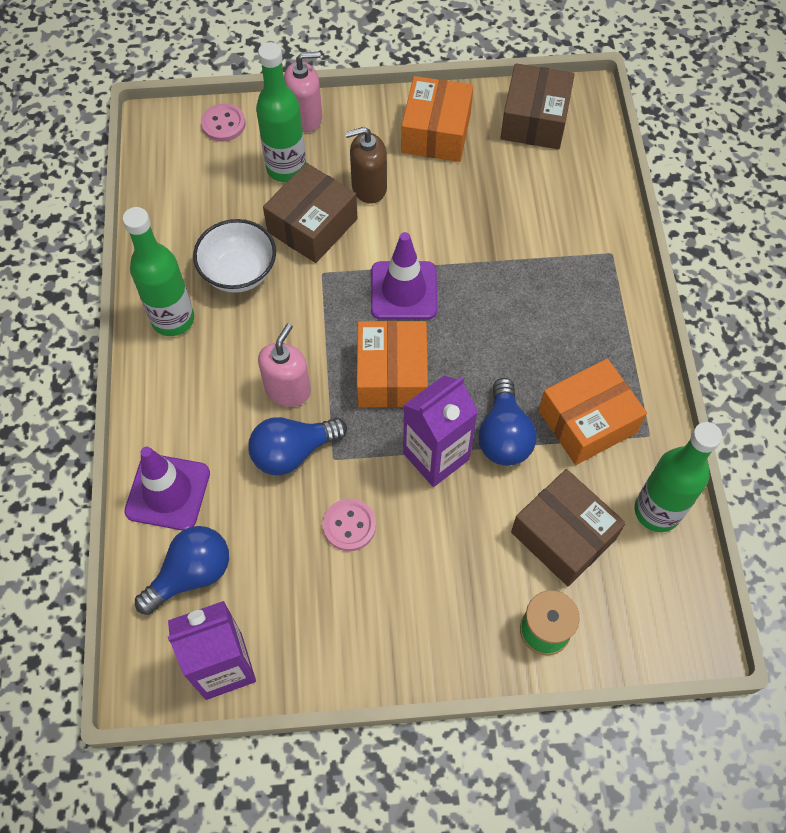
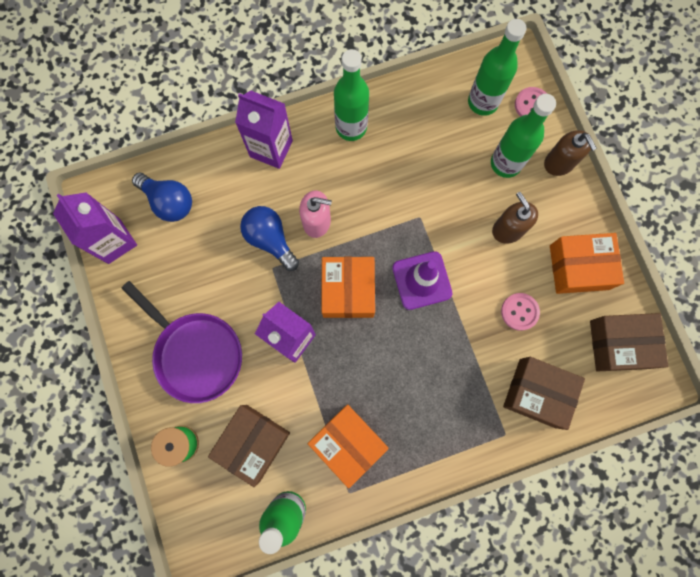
camera: 75 degrees right, 15 degrees up
(164, 422) = (271, 148): none -> purple carton
(168, 492) = (221, 168): purple traffic cone -> none
(199, 170) = (483, 102): none -> green bottle
(239, 272) = (402, 159): white bowl -> none
(305, 117) = (559, 163): pink soap dispenser -> brown soap dispenser
(312, 225) = (459, 198): brown box -> brown box (537, 393)
(349, 525) = (225, 292): pink button -> pink button (519, 312)
(392, 375) = (348, 290): orange box -> orange box turned 75 degrees counterclockwise
(423, 584) = (195, 353): none -> purple pan
(504, 436) = (320, 383): blue light bulb -> none

